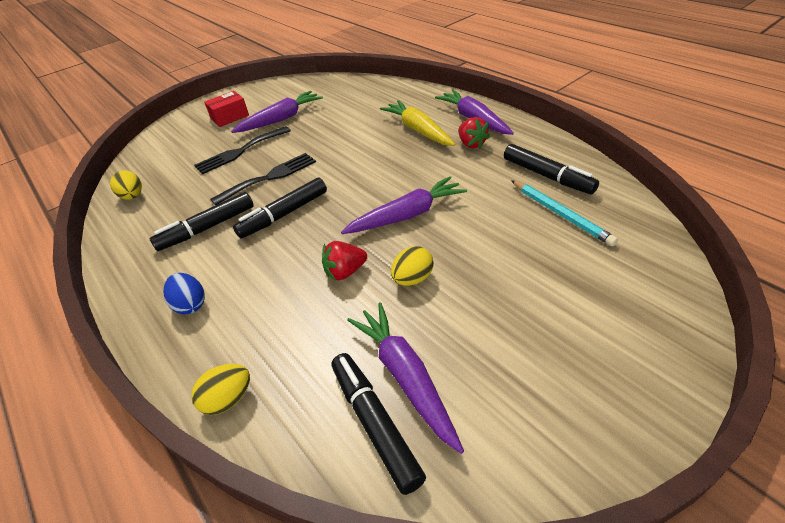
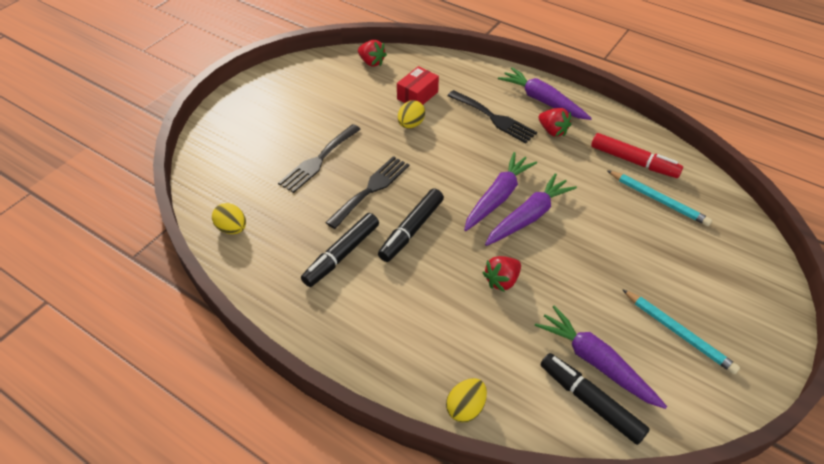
camera: 20 degrees left, 5 degrees up
(190, 304) = (377, 334): blue egg -> none
(230, 117) = (276, 115): red box -> red box (417, 95)
(281, 119) = (339, 114): purple carrot -> purple carrot (498, 197)
(333, 84) = (371, 62): none -> red strawberry
(413, 278) = (563, 278): yellow egg -> yellow egg (411, 124)
(418, 130) = (494, 118): yellow carrot -> black fork
(527, 360) = (679, 333): none -> turquoise pencil
(547, 176) = (633, 161): black marker -> red marker

